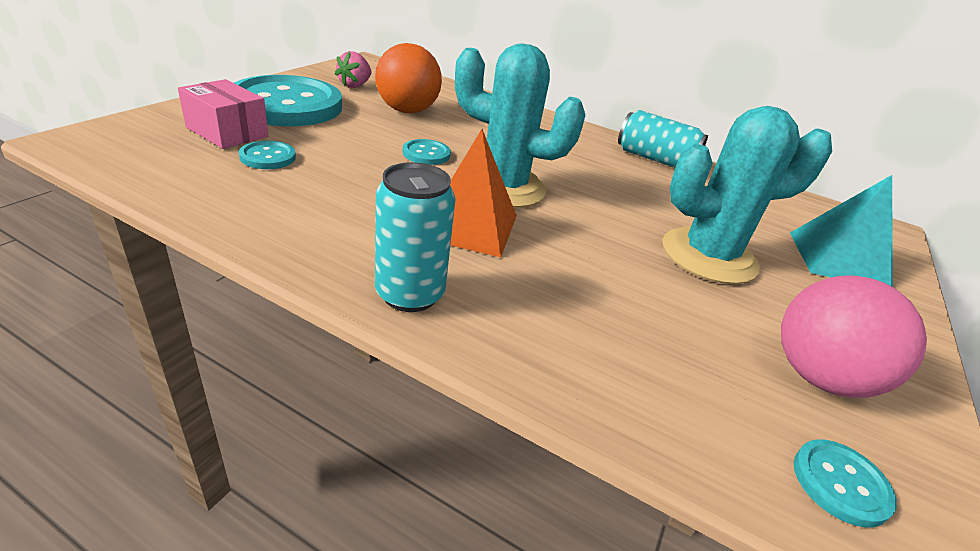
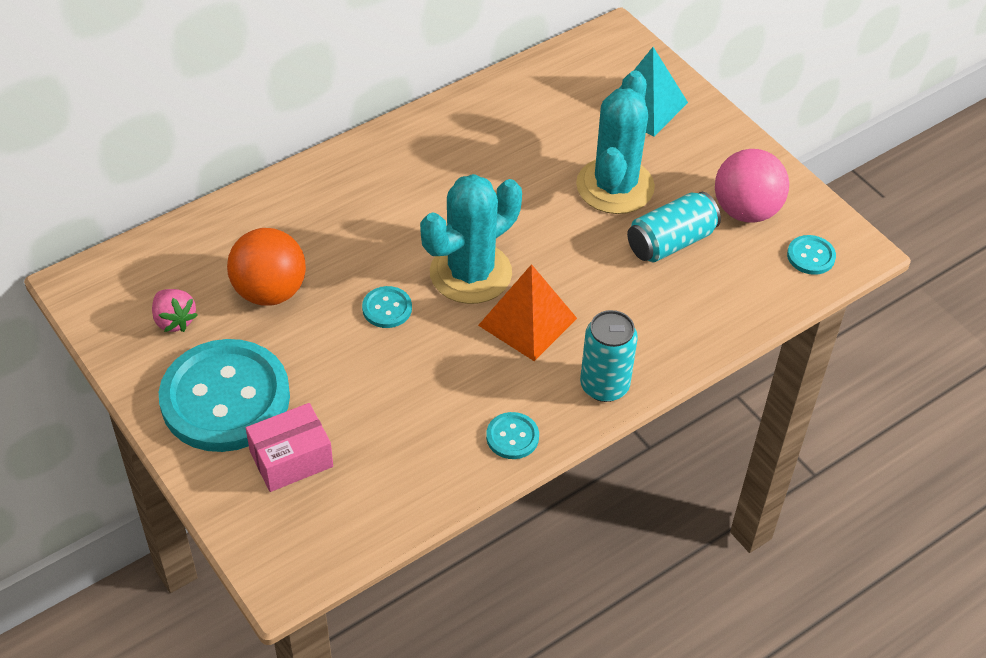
camera: 60 degrees left, 15 degrees up
(268, 157) = (361, 434): turquoise button -> turquoise button (512, 437)
(655, 159) = (449, 125): turquoise can -> turquoise can (670, 242)

